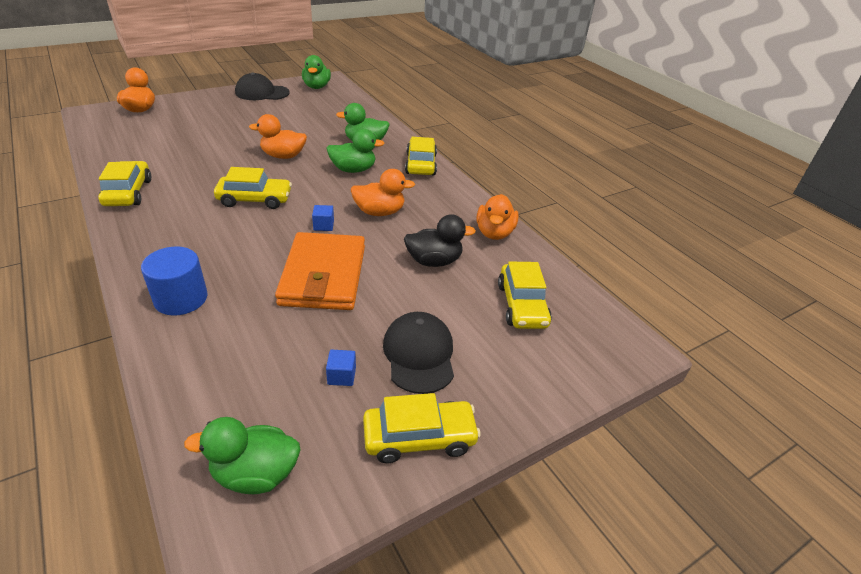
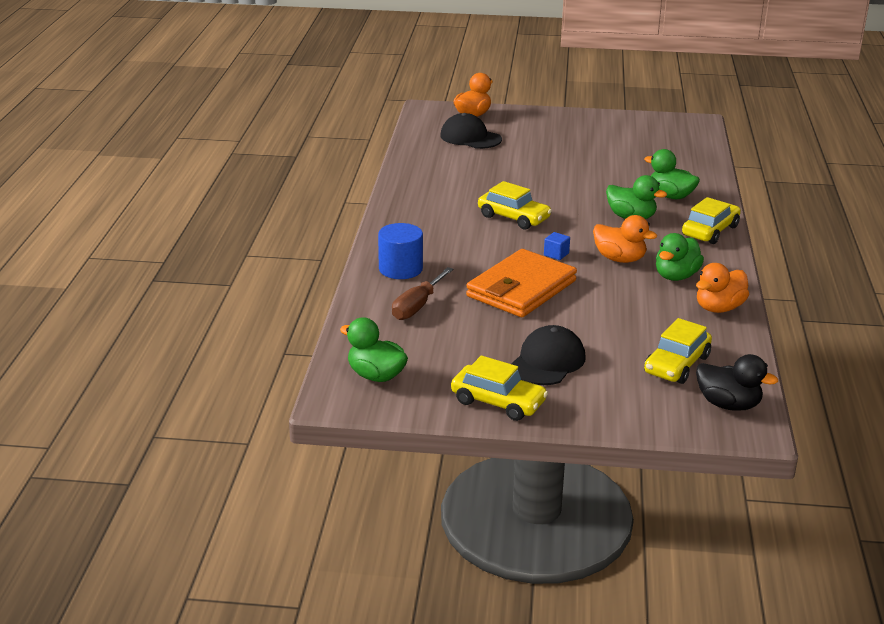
camera: 40 degrees right, 10 degrees down
(128, 192) = (413, 184): yellow car -> none
(234, 341) = (417, 306): none -> brown screwdriver
(262, 93) = (606, 122): black cap -> black cap (470, 137)
(283, 156) = (572, 188): orange duck -> none
(316, 87) = (674, 127): green duck -> green duck (676, 276)
(341, 376) = (476, 351): blue cube -> none
(434, 261) = (630, 310): black duck -> black duck (728, 404)

